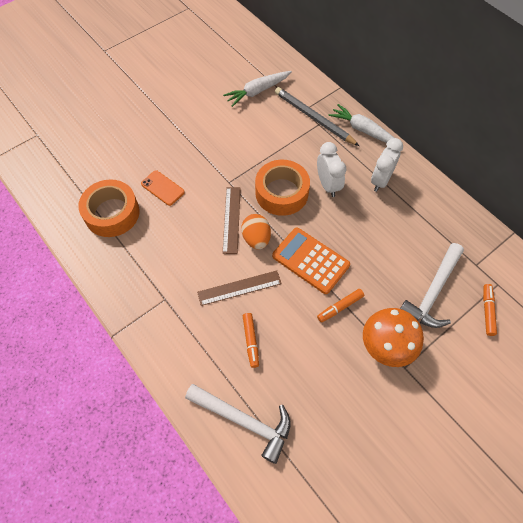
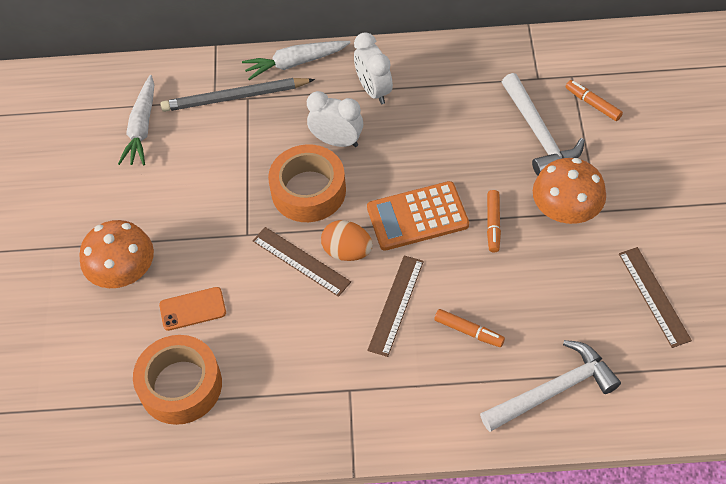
camera: 50 degrees left, 5 degrees down
(162, 143) = (124, 272): none -> orange mushroom
(365, 446) = (654, 296): none -> brown ruler

